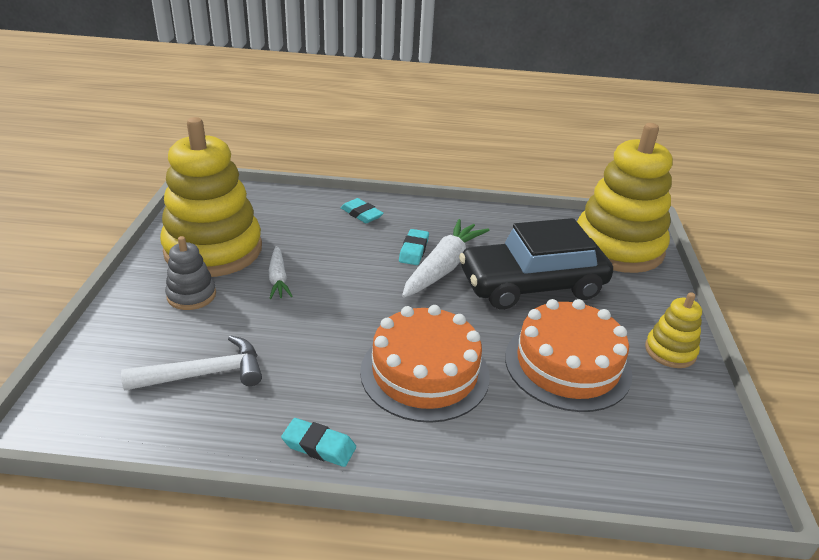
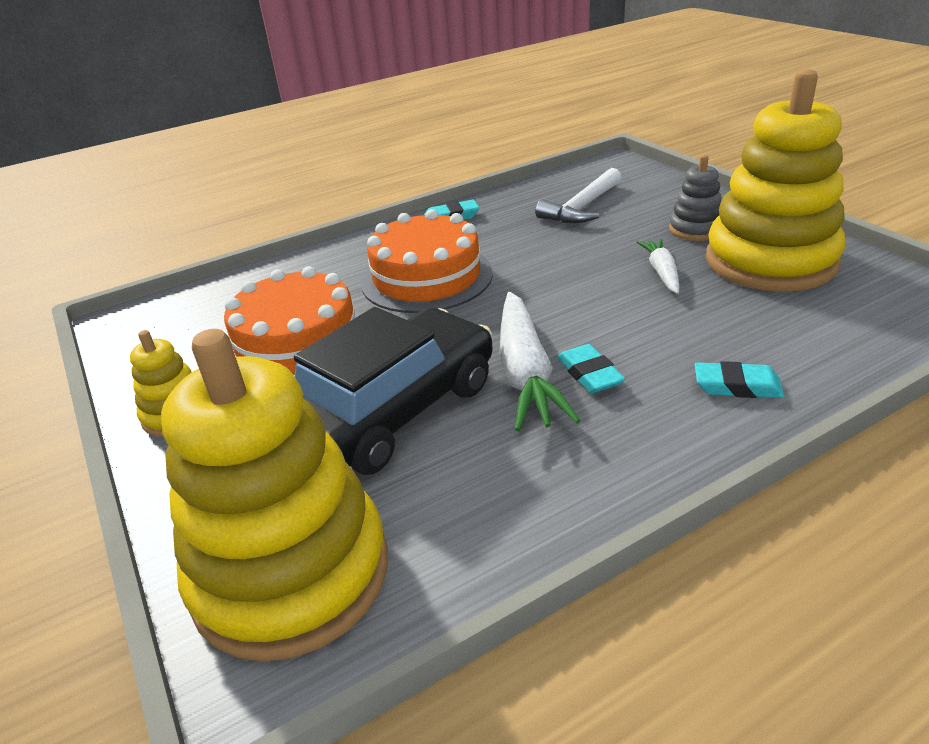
camera: 150 degrees right, 0 degrees up
(278, 279) = (661, 272): white carrot -> white carrot turned 45 degrees clockwise

